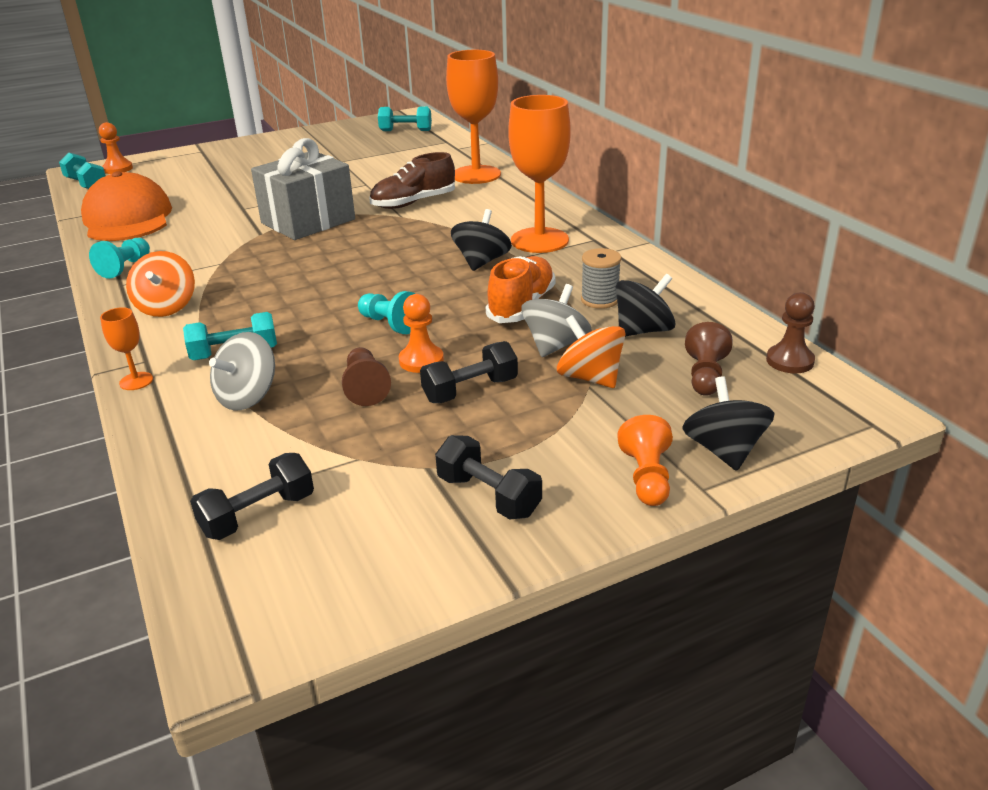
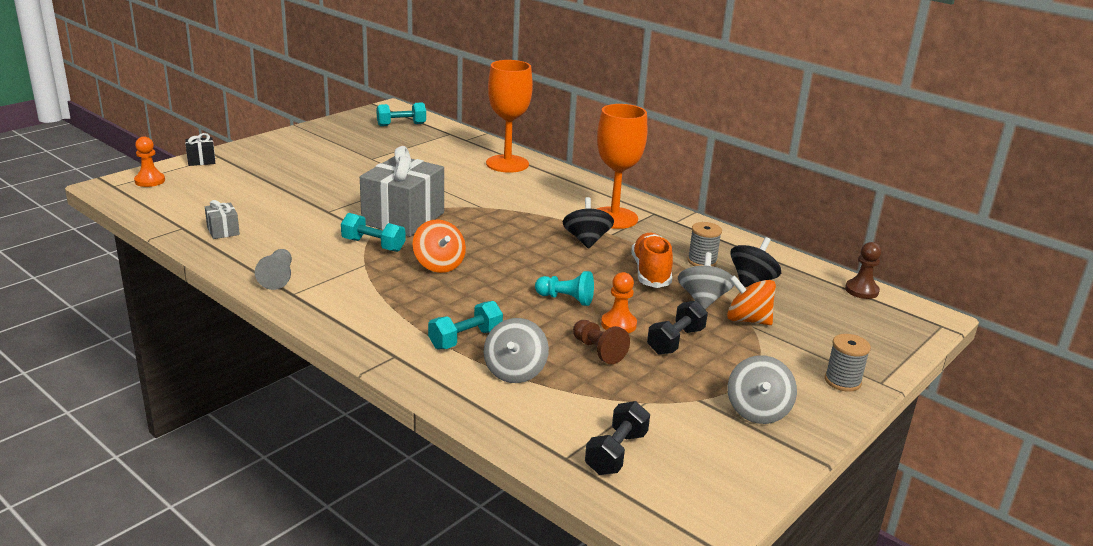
camera: 25 degrees left, 5 degrees down
(86, 184) = (135, 200): turquoise dumbbell -> turquoise dumbbell (373, 245)
(125, 267) = (278, 278): turquoise pawn -> grey pawn
(127, 218) = (223, 231): orange cap -> grey gift
(136, 381) = (407, 373): orange goblet -> none
(166, 307) = (360, 308): orange spinning top -> orange spinning top (439, 265)
(182, 154) = (201, 160): none -> black gift
(413, 203) = (479, 194): brown shoe -> none
(488, 496) = (757, 411): black dumbbell -> grey spinning top
(647, 477) = (842, 381): orange pawn -> grey spool
(705, 376) = (819, 308): brown pawn -> none
(724, 450) = (872, 356): black spinning top -> none

